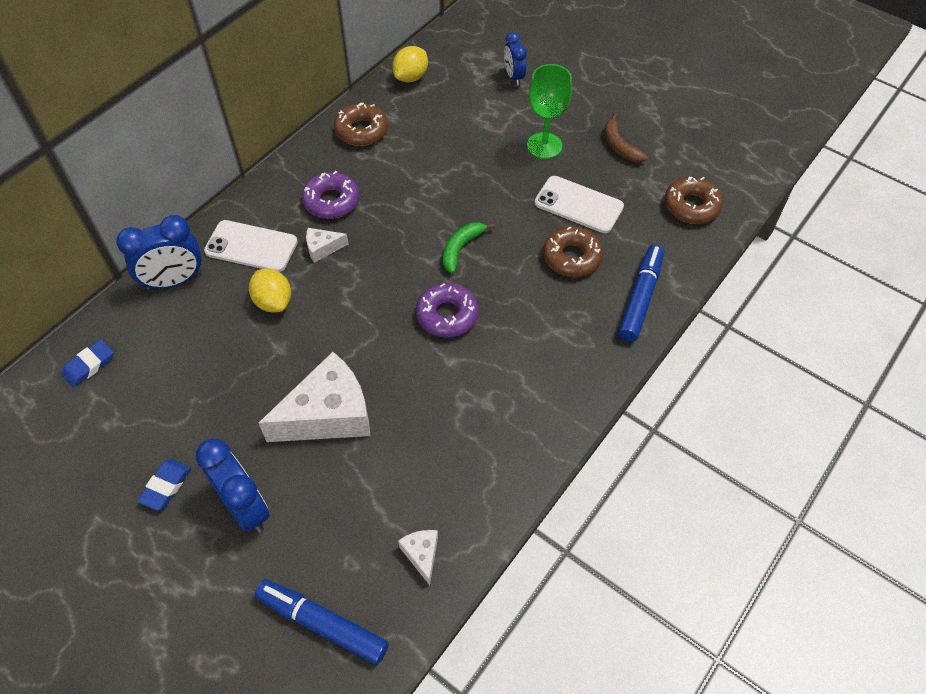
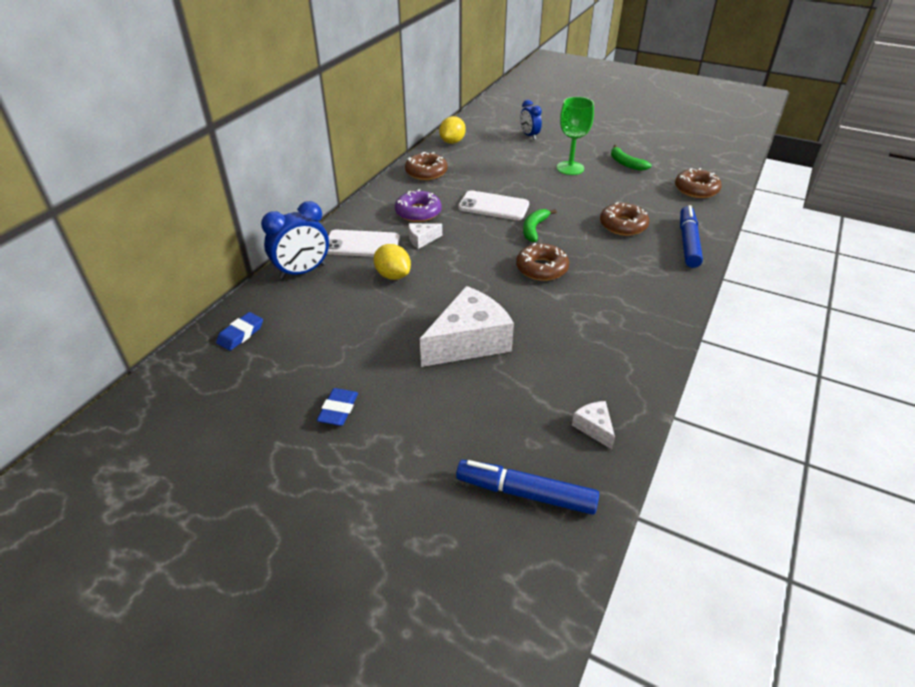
camera: 10 degrees left, 15 degrees down
(245, 507) = (418, 415): blue clock -> none
(447, 315) = (541, 268): purple donut -> brown donut
(578, 205) = (612, 196): white phone -> white phone (493, 206)
(620, 146) = (626, 163): brown banana -> green banana

